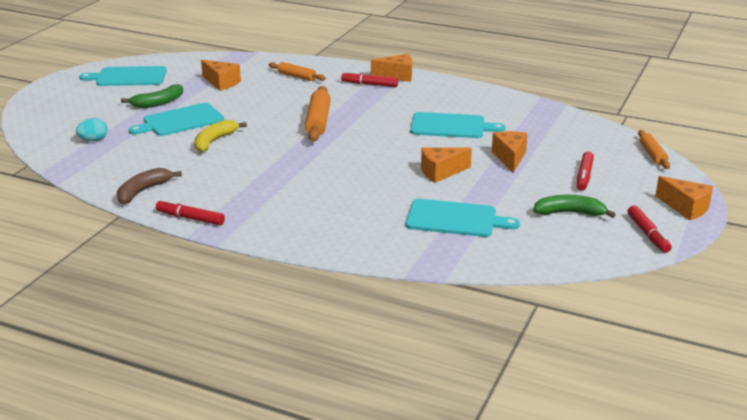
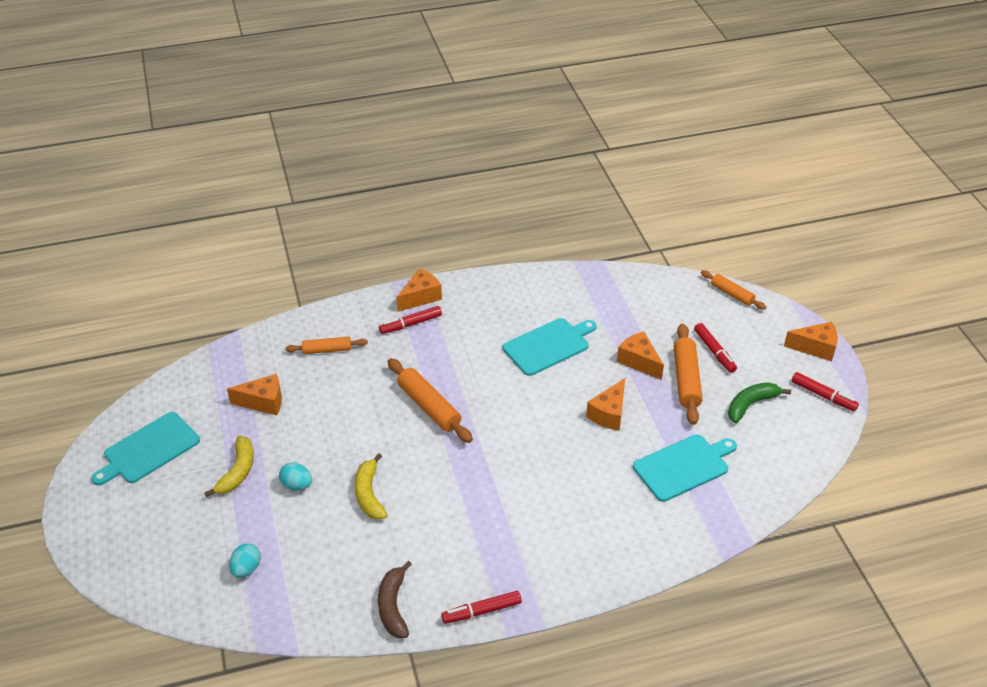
camera: 40 degrees left, 15 degrees up
(158, 103) = (237, 471): green banana -> yellow banana
(180, 121) = (297, 485): turquoise cutting board -> turquoise egg
(534, 180) = (686, 380): none -> orange rolling pin

